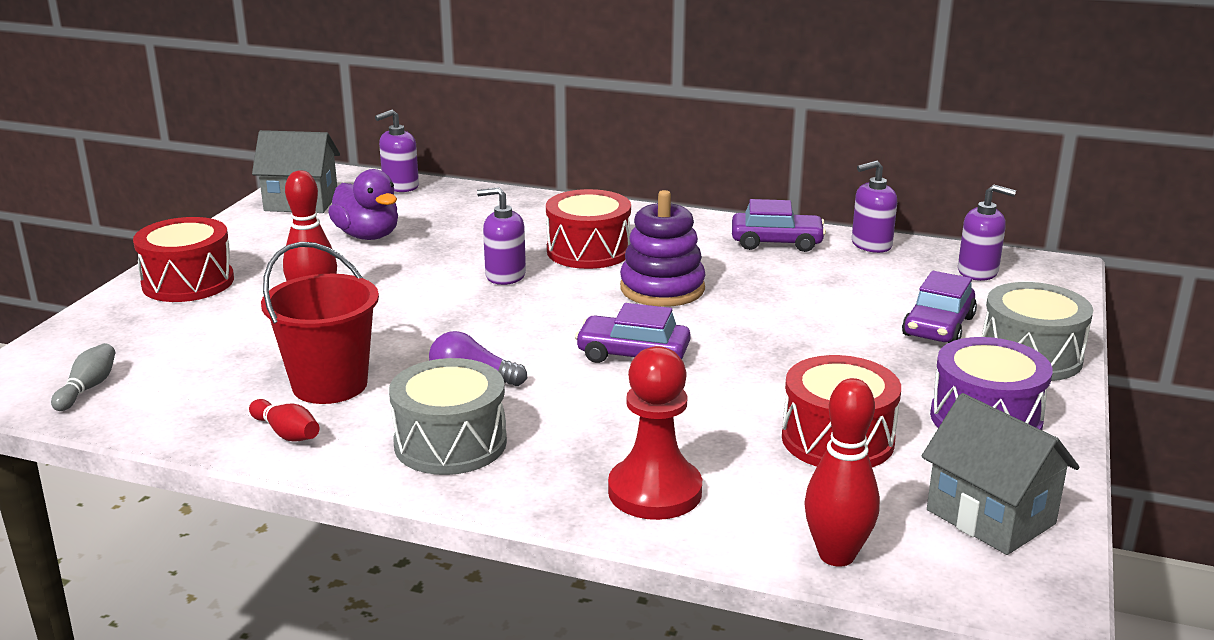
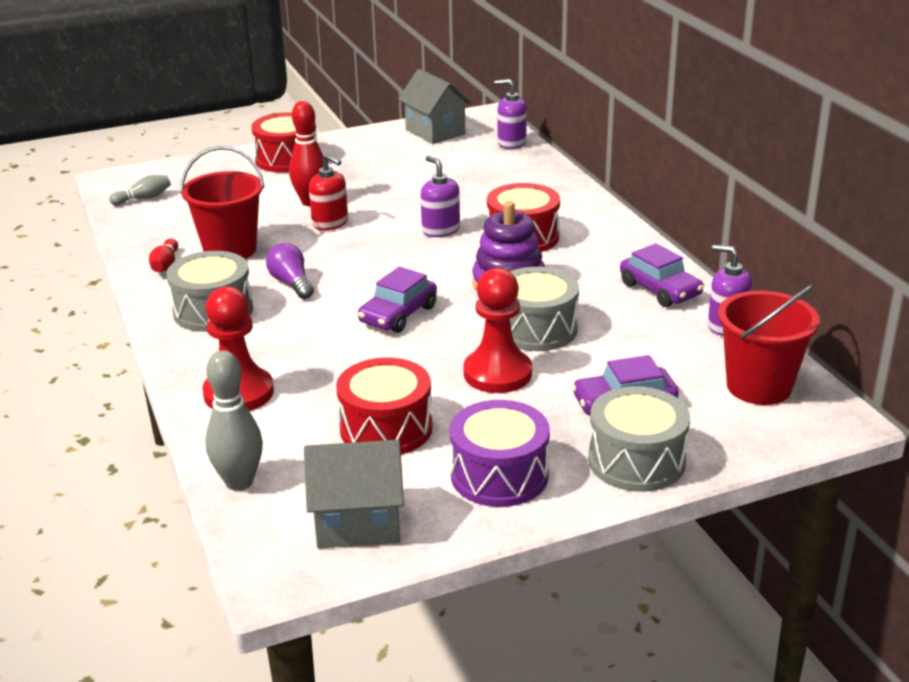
camera: 50 degrees right, 5 degrees up
(368, 236) = (424, 169): purple duck -> none
(382, 315) = (330, 223): none -> red soap dispenser
(633, 354) = (398, 314): purple car -> purple car turned 120 degrees counterclockwise
(761, 309) = (536, 329): none -> grey drum
(813, 354) = (497, 373): none -> red pawn
(836, 555) = (239, 482): red bowling pin -> grey bowling pin
(978, 272) = (759, 386): purple soap dispenser -> red bucket
(990, 517) = (358, 523): grey house -> grey house turned 75 degrees clockwise

